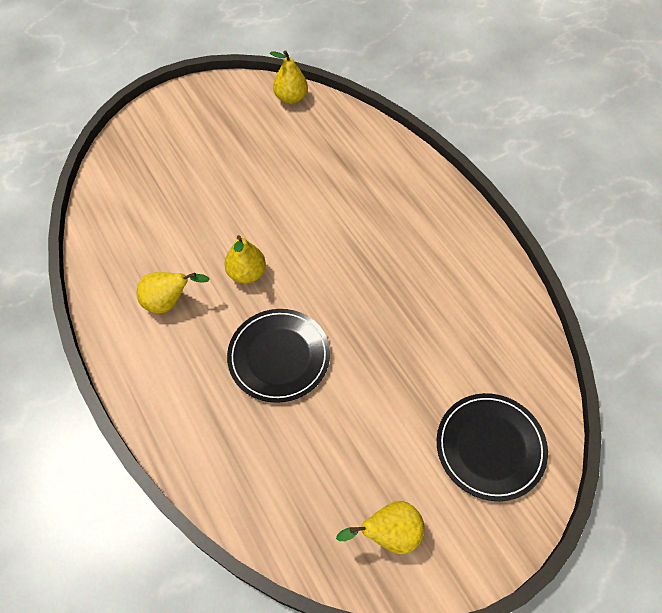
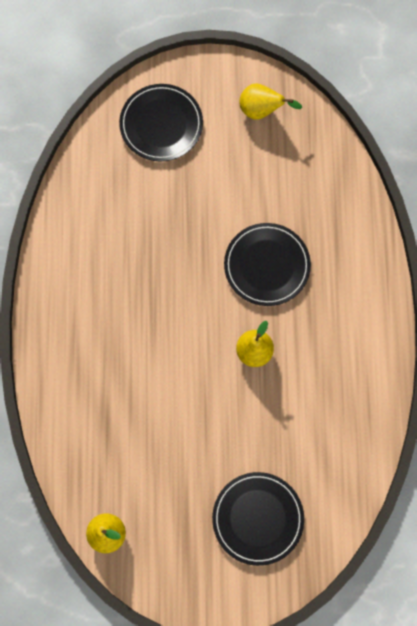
camera: 150 degrees left, 15 degrees up
(169, 302) = (329, 359): yellow pear -> none
(174, 157) = (258, 518): none -> black plate

